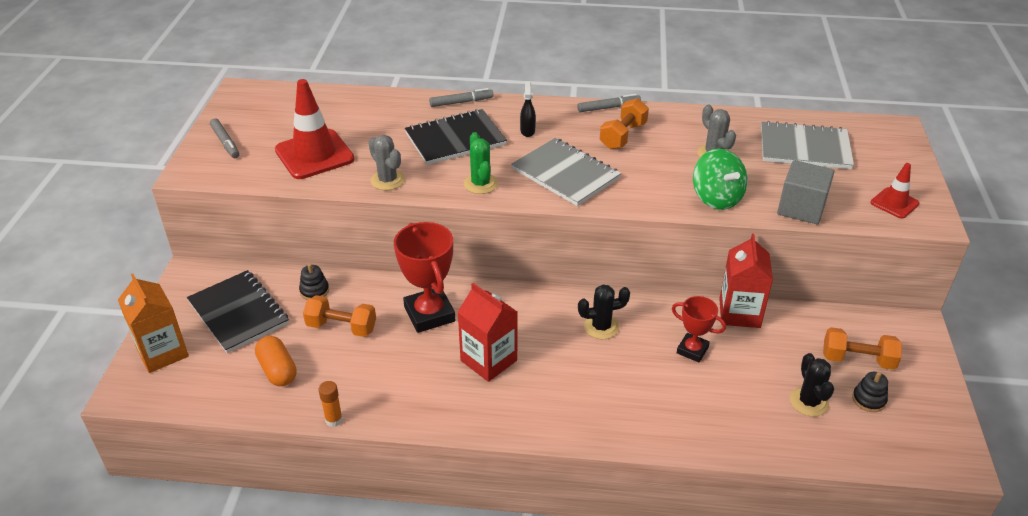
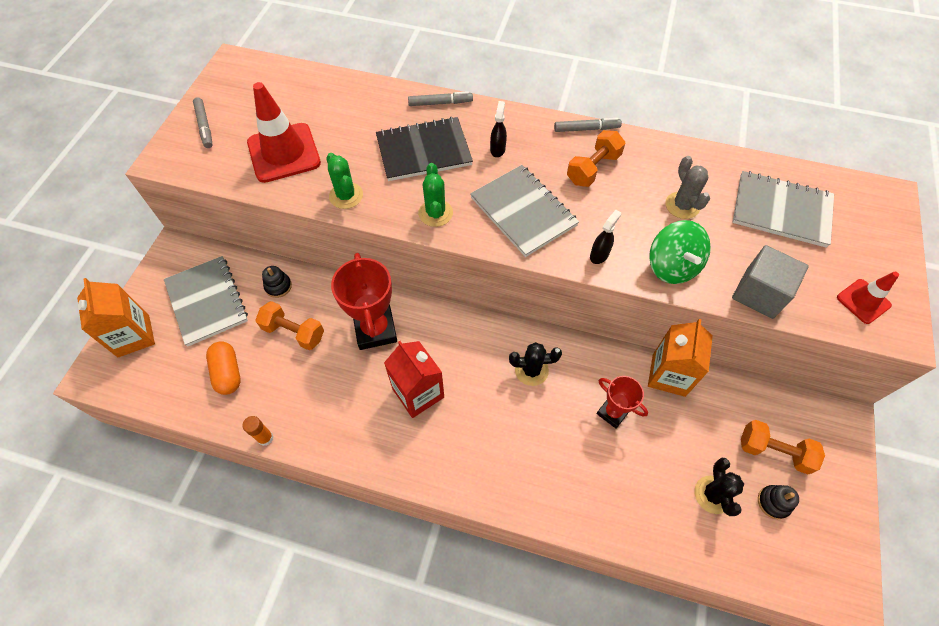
camera: 10 degrees right, 20 degrees up
(238, 313) = (207, 301): black notebook -> grey notebook
(387, 180) = (346, 196): grey cactus -> green cactus
(647, 197) = (599, 255): none -> black spray bottle
(739, 313) = (668, 375): red carton -> orange carton

